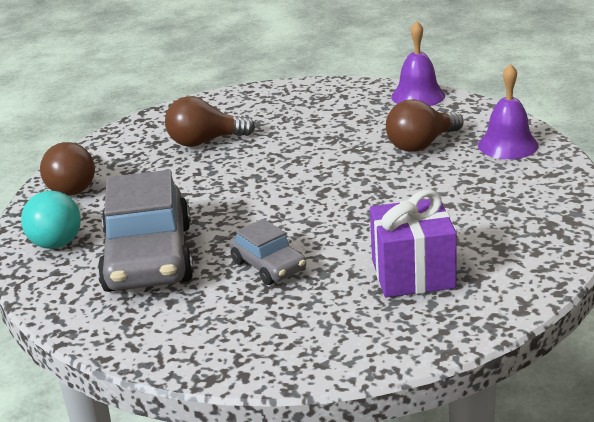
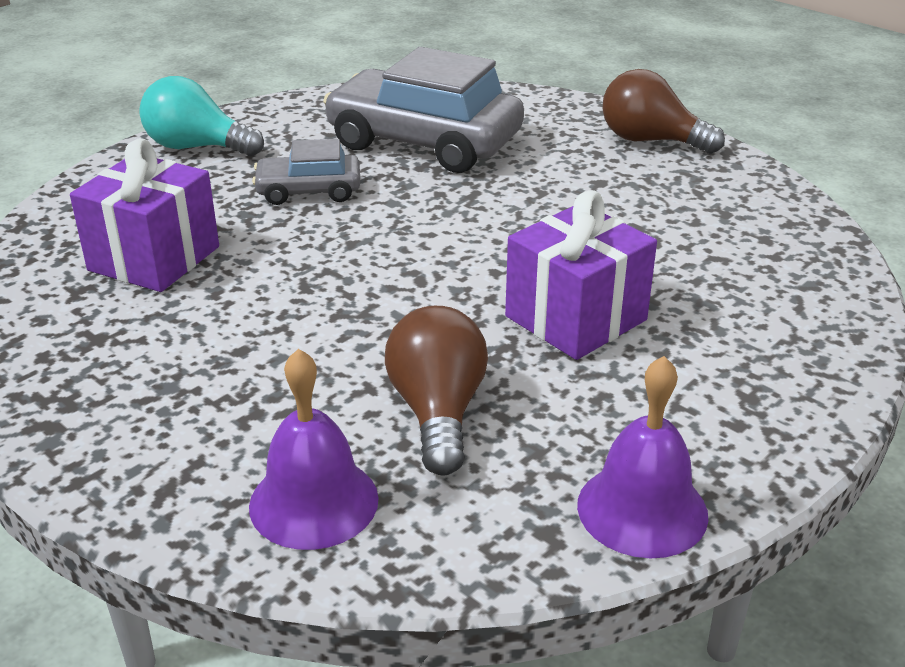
camera: 120 degrees right, 5 degrees up
(55, 237) = (537, 112): turquoise light bulb -> turquoise light bulb (197, 147)
(205, 141) = (682, 243): brown light bulb -> none
(310, 142) = (576, 318): none -> purple gift

